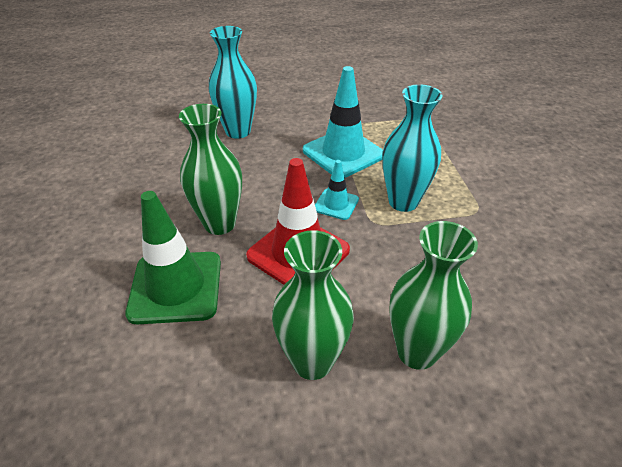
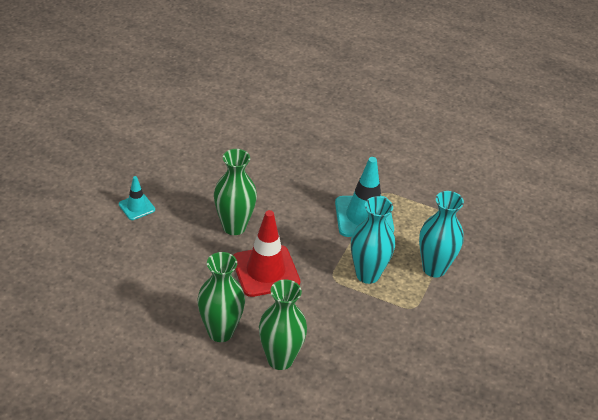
camera: 30 degrees right, 0 degrees up
(176, 287) = (180, 253): green traffic cone -> none
(238, 131) = (303, 160): turquoise vase -> turquoise vase (434, 268)
(336, 204) = (320, 252): turquoise traffic cone -> turquoise traffic cone (136, 207)

